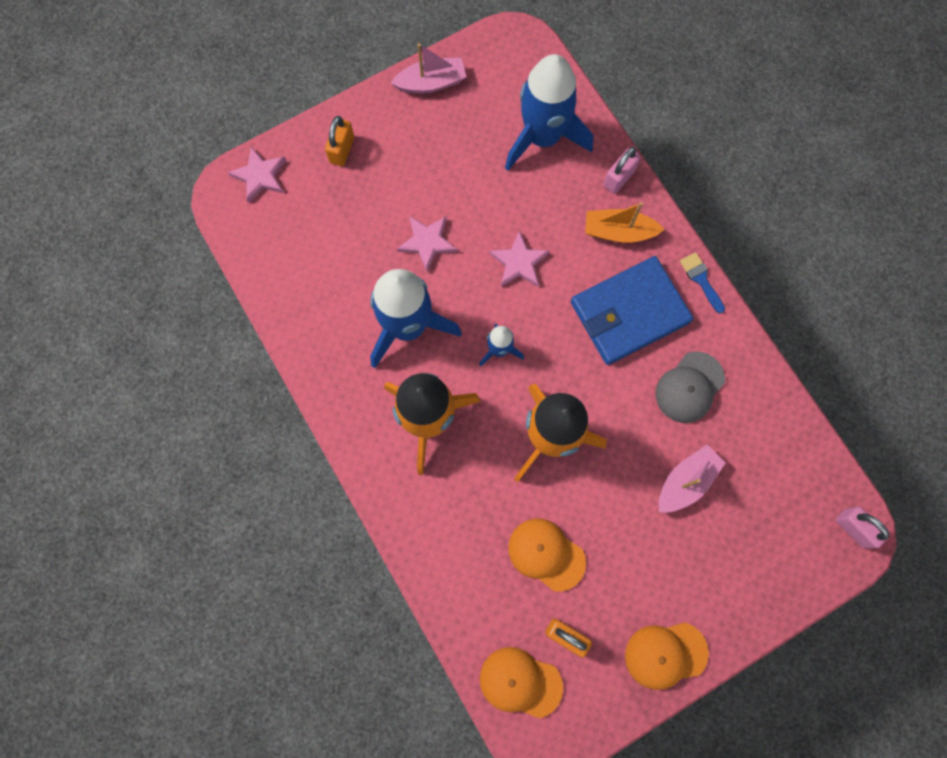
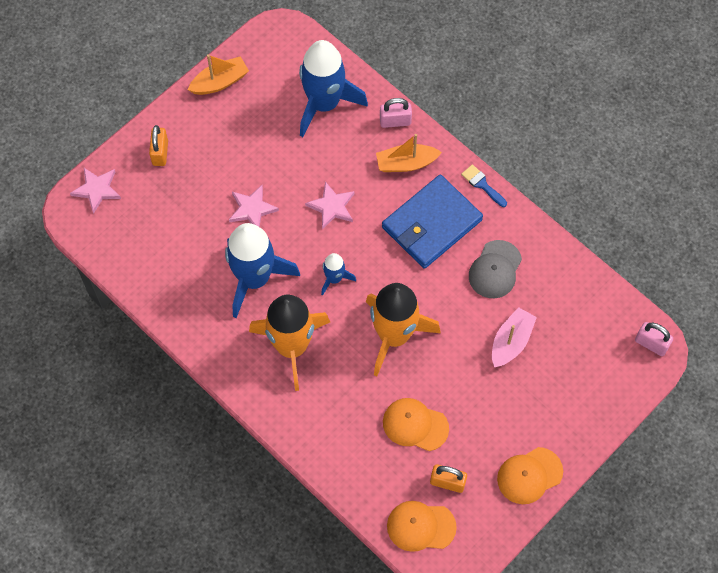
camera: 15 degrees left, 10 degrees down
(431, 83) = (220, 82): pink boat -> orange boat
(619, 178) = (395, 121): pink padlock -> pink padlock turned 60 degrees clockwise

